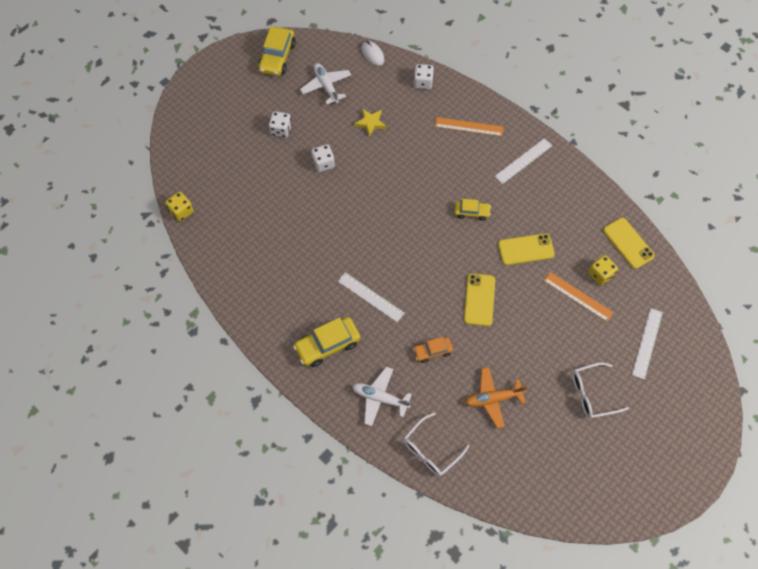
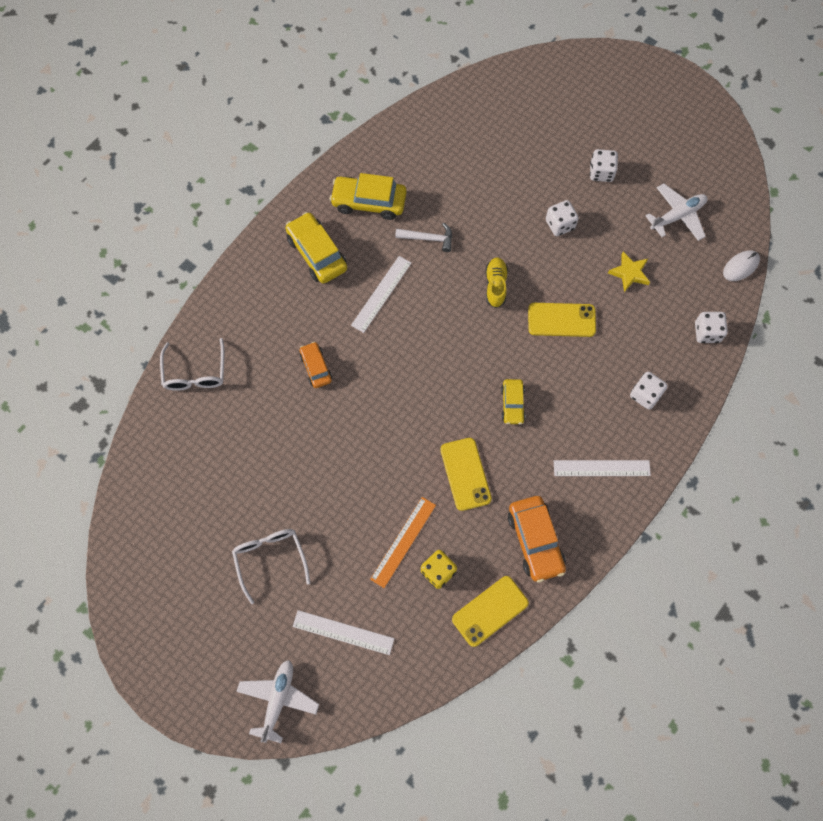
camera: 85 degrees right, 5 degrees up
(181, 211) = (472, 85): yellow dice -> none
(277, 57) = (711, 155): yellow car -> yellow car (369, 202)
(324, 258) = (428, 239): none -> white hammer
(372, 213) = (495, 285): none -> yellow shoe
(380, 398) = (255, 314): white plane -> white plane (278, 699)
(431, 450) = (195, 373): white glasses -> white glasses turned 135 degrees counterclockwise
(469, 126) = (645, 395): orange ruler -> white dice
(479, 300) = (388, 418): yellow phone -> yellow phone (561, 320)
(493, 399) = (259, 439): orange plane -> none
(523, 161) = (601, 468): white ruler -> white ruler turned 45 degrees counterclockwise
(577, 209) = (535, 541): none -> orange car

